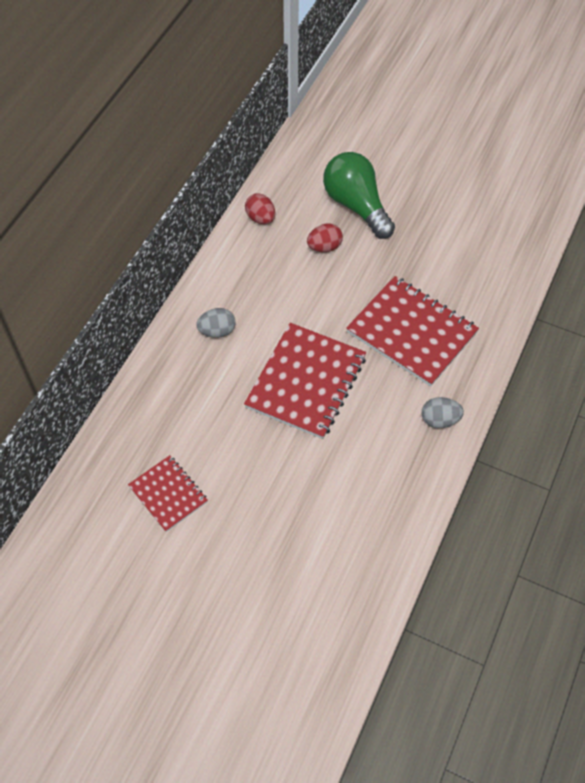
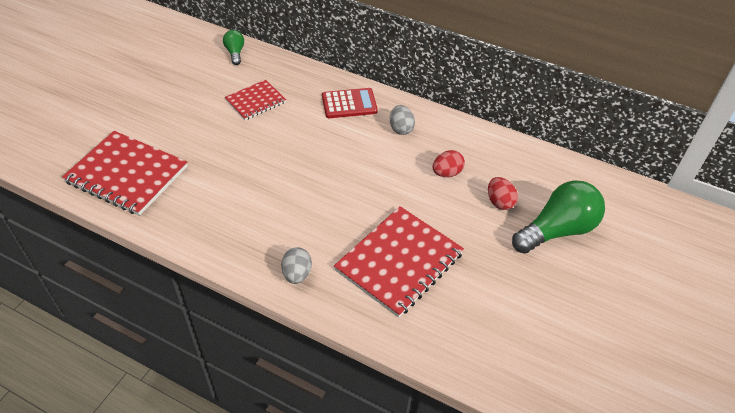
camera: 90 degrees right, 10 degrees down
(59, 536) = (235, 53): none -> green light bulb
(172, 386) = (349, 104): none -> red calculator
(260, 218) = (528, 159): red egg -> red egg (446, 173)
(306, 382) = (347, 181): red notebook -> red notebook (127, 174)

